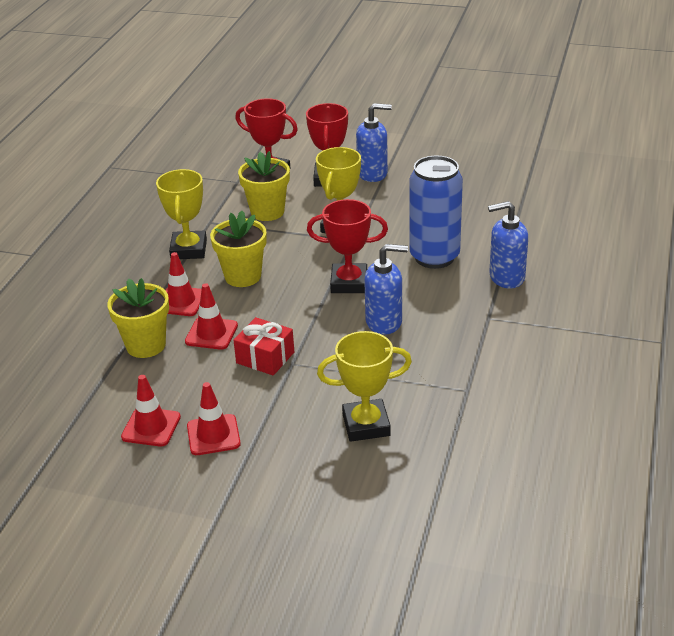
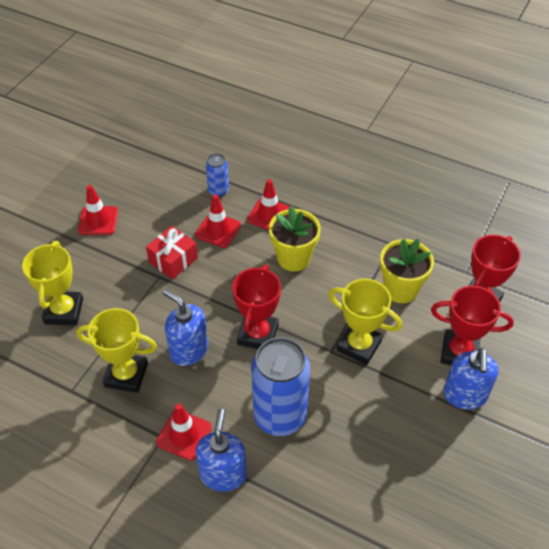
camera: 100 degrees right, 15 degrees up
(146, 345) = (218, 191): yellow flower pot -> blue can
(151, 427) = (123, 189): red traffic cone -> red traffic cone (184, 435)
(188, 249) = (347, 225): yellow trophy -> yellow trophy (126, 375)
(384, 322) = (188, 350): blue soap dispenser -> blue soap dispenser turned 120 degrees clockwise

